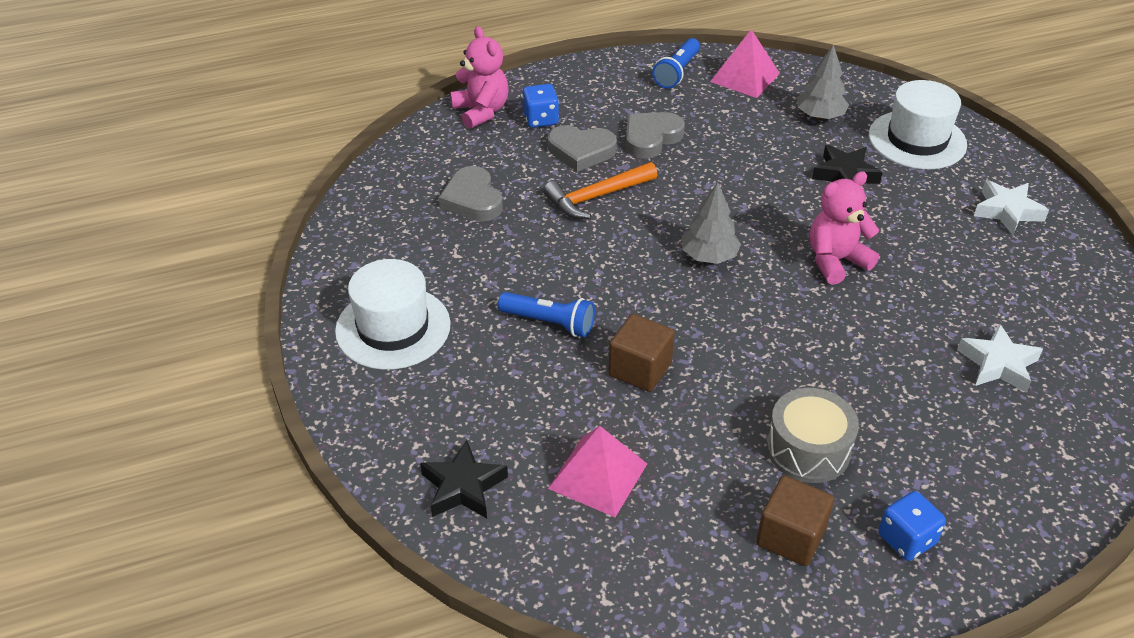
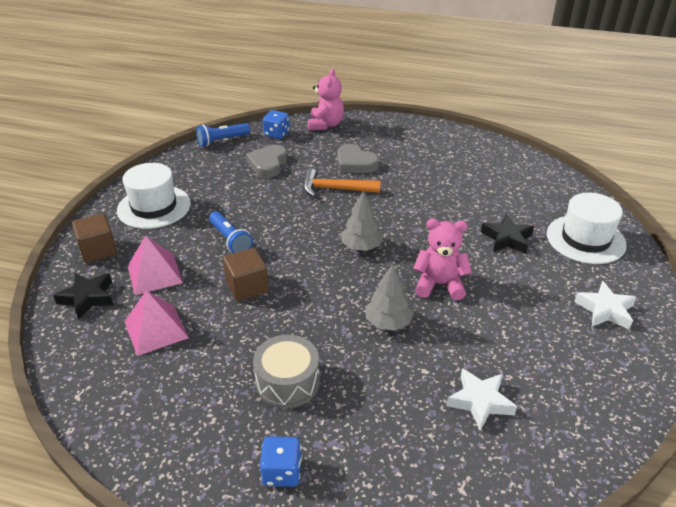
camera: 35 degrees right, 5 degrees down
(540, 119) = (352, 139): blue dice -> blue dice (276, 134)
(651, 138) = (404, 171): grey heart -> none
(677, 72) = (463, 144): blue flashlight -> blue flashlight (222, 140)
(745, 77) = (504, 161): pink pyramid -> pink pyramid (154, 274)
(791, 536) = (215, 425): brown cube -> brown cube (98, 250)
(820, 116) = (530, 199): grey tree -> grey tree (388, 322)

